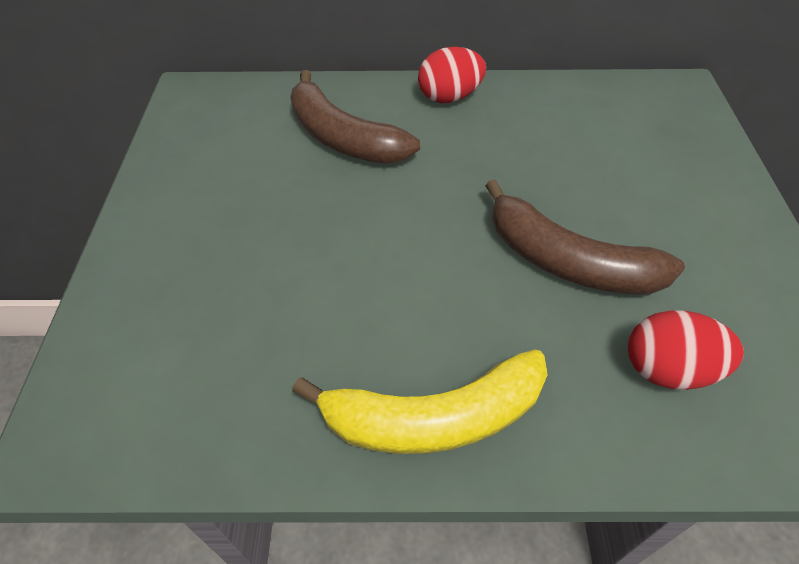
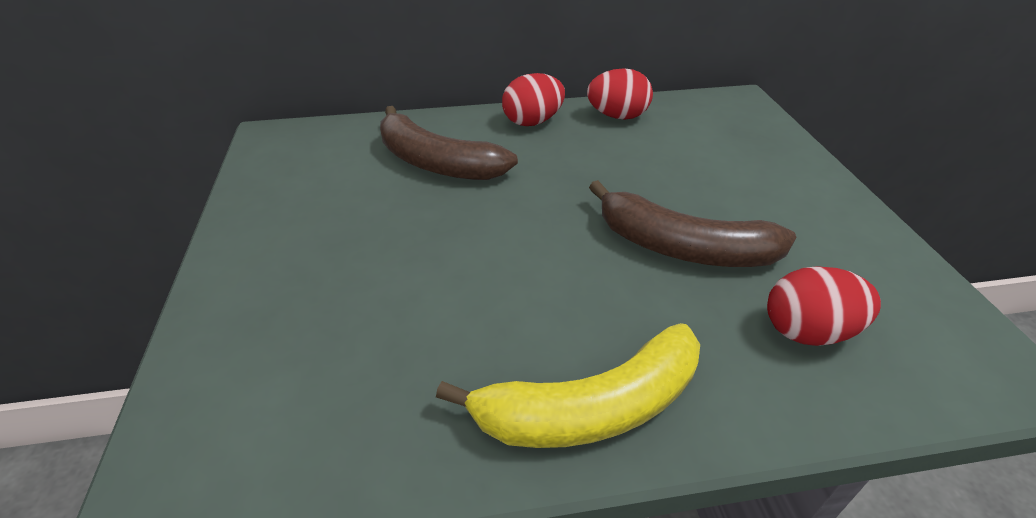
camera: 10 degrees left, 10 degrees down
(540, 98) = (617, 116): none -> red egg

